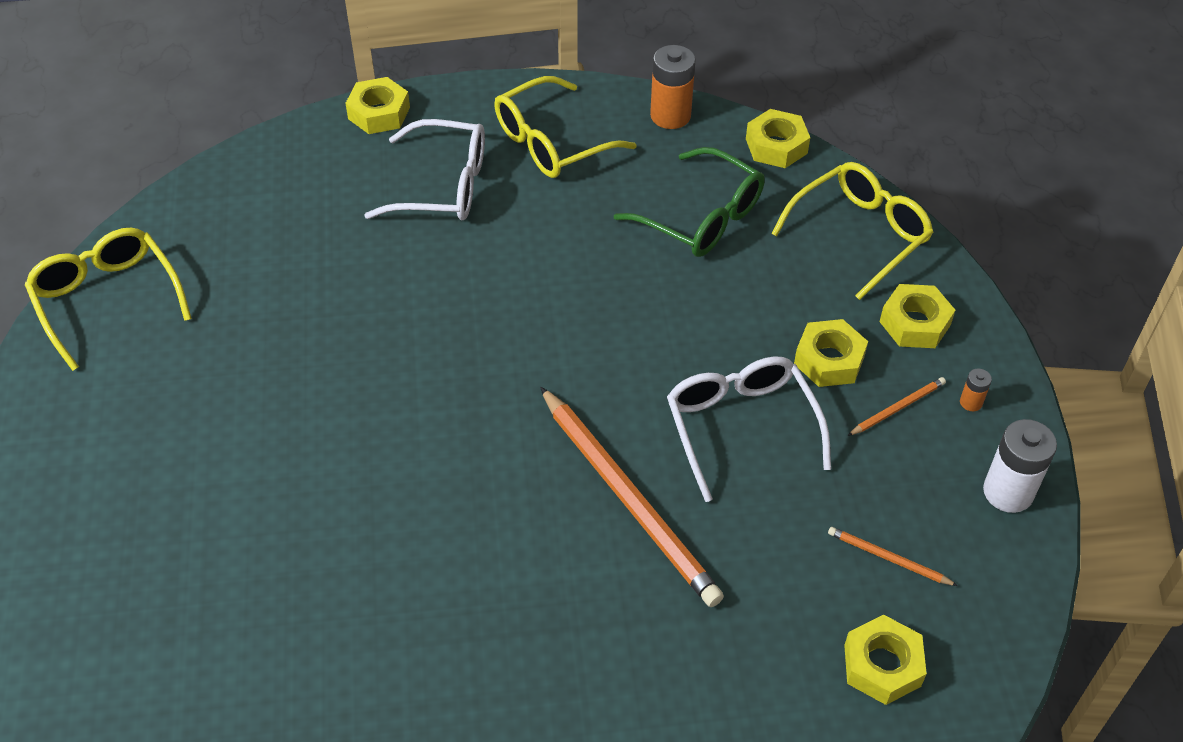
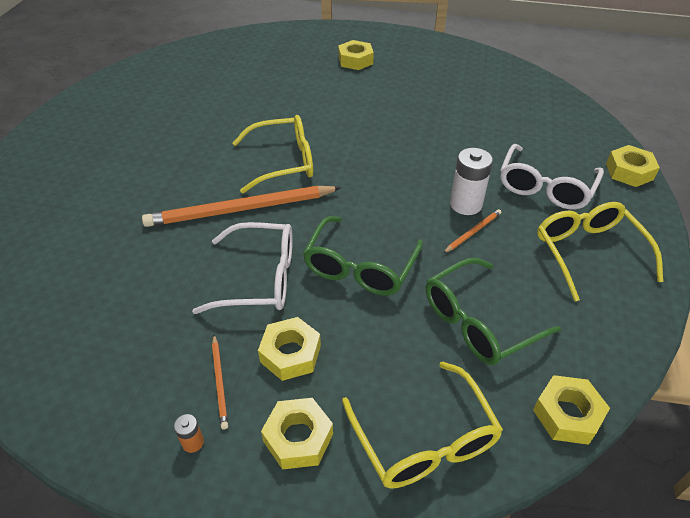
camera: 110 degrees right, 5 degrees down
(107, 299) = (477, 62): yellow glasses -> yellow glasses (284, 162)
(670, 116) = (620, 341): orange battery -> none
(674, 334) = (360, 268): none -> green glasses
(882, 665) = (45, 287): yellow nut -> yellow nut (355, 60)
(888, 558) = (107, 320): orange pencil -> orange pencil (473, 232)
(1008, 492) = (97, 426): white battery -> white battery (466, 204)

